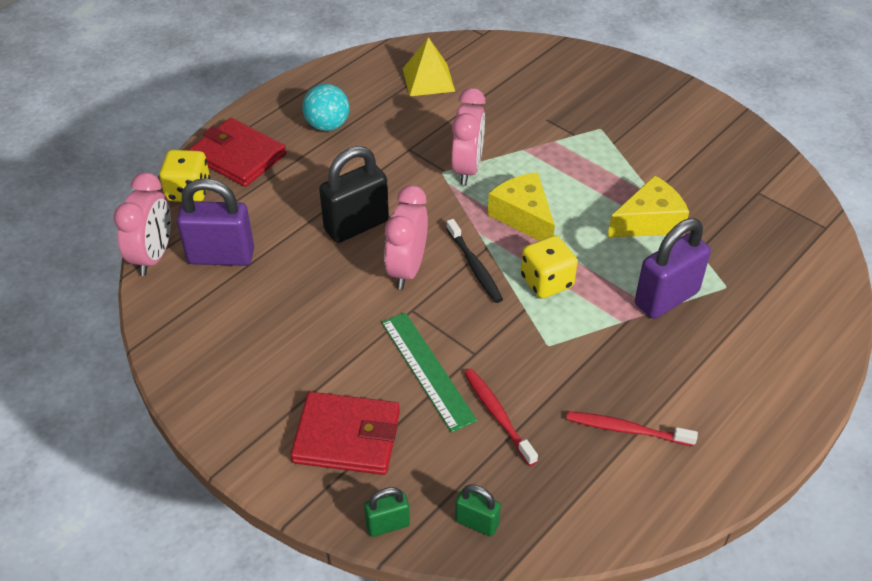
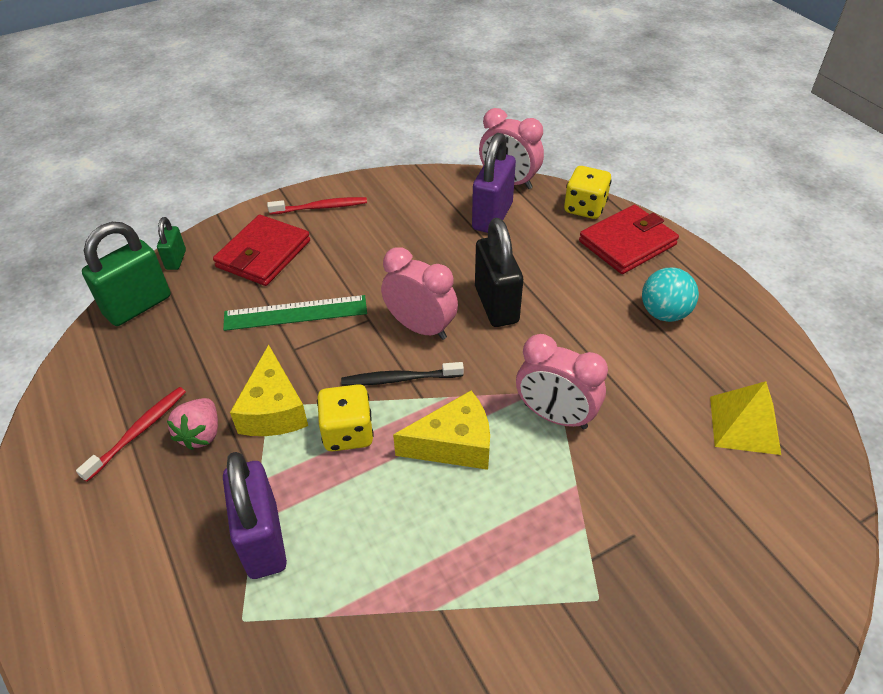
camera: 110 degrees right, 0 degrees up
(477, 523) = (138, 306): green padlock -> green padlock, size x1.90
(498, 415) = (219, 345): red toothbrush -> red toothbrush (320, 207)
(602, 380) = (201, 434): none -> pink strawberry
(649, 221) = (390, 578): yellow cheese -> yellow cheese (273, 410)

